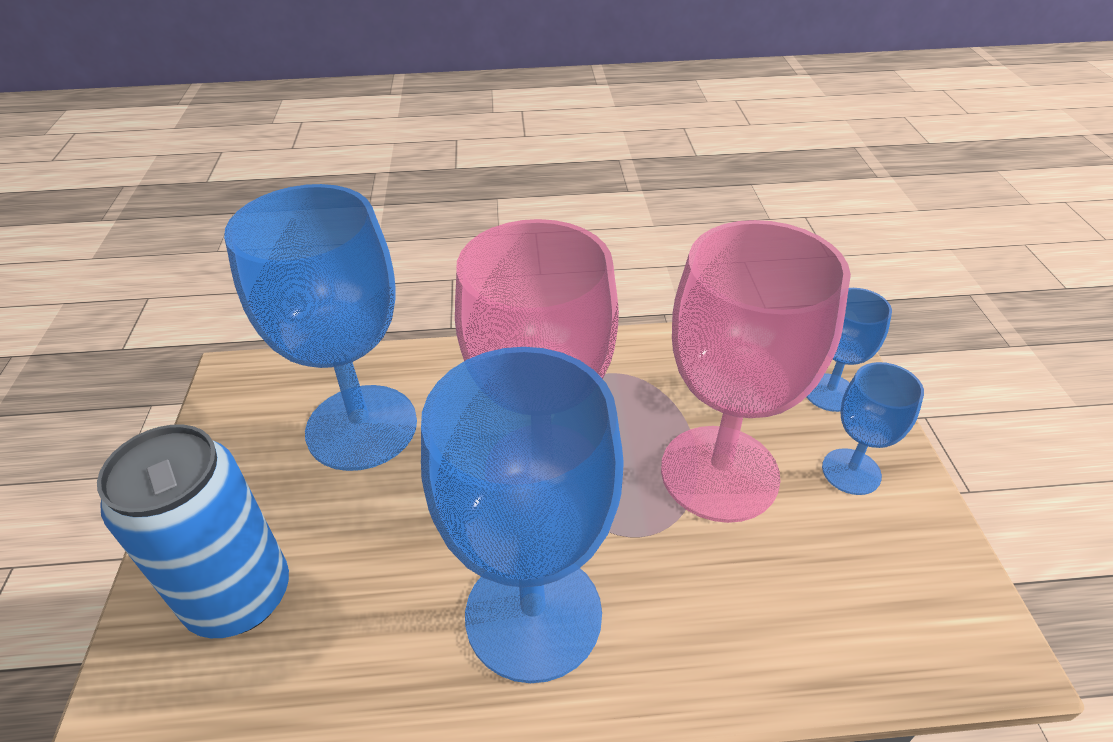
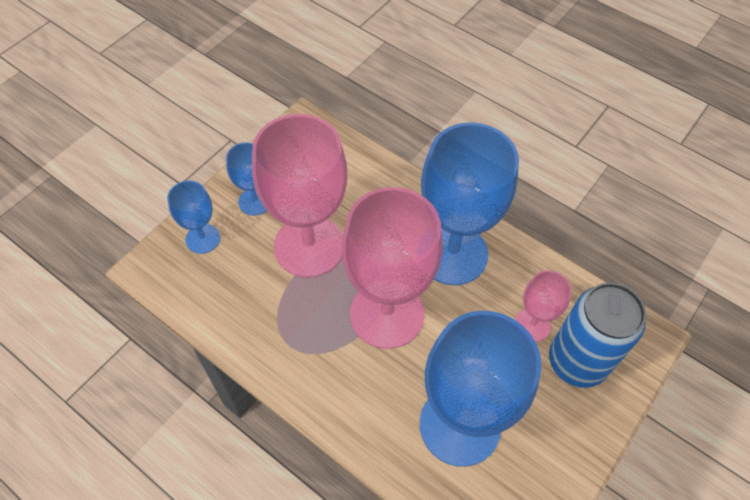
camera: 140 degrees left, 15 degrees up
(336, 600) = (532, 325): none -> pink goblet

